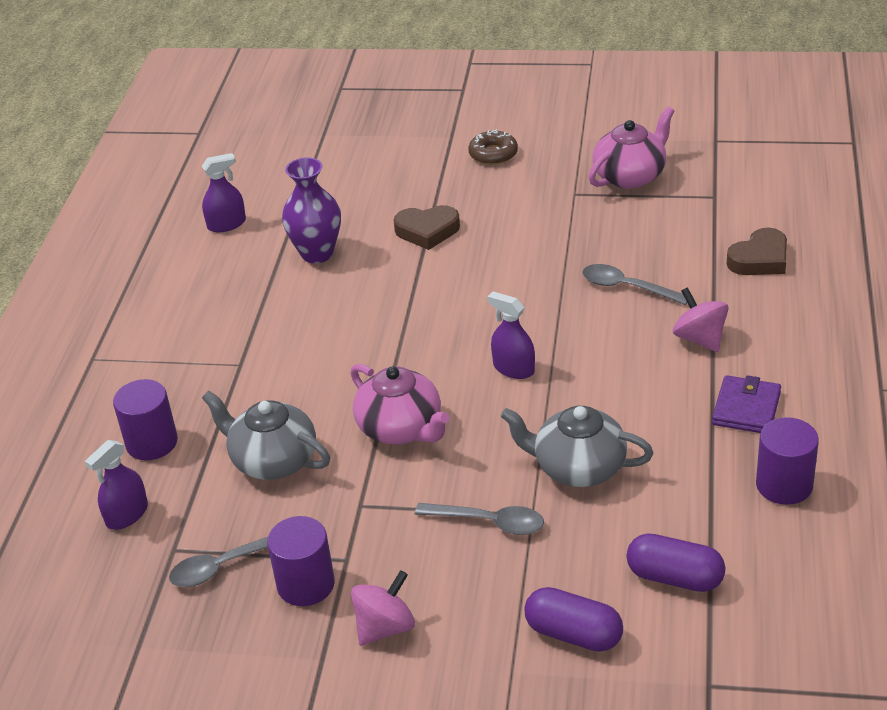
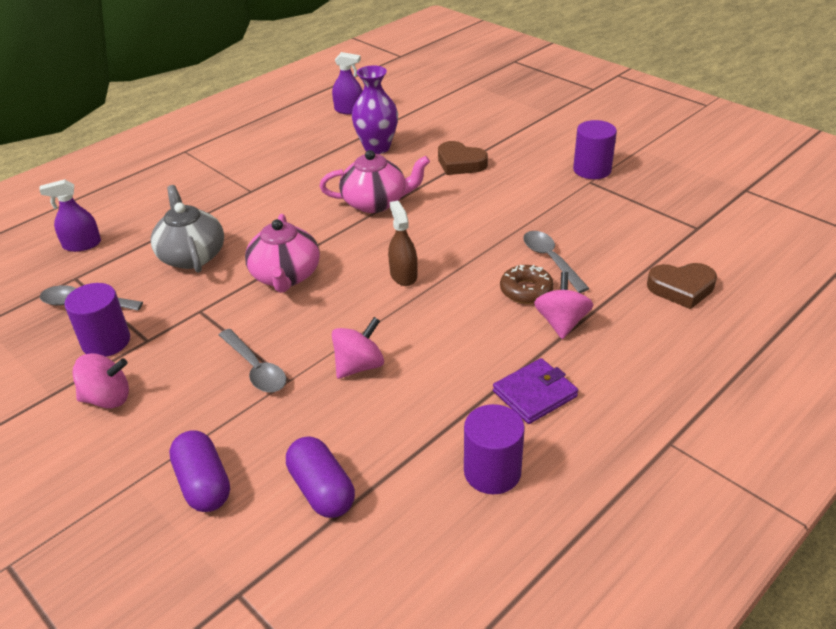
camera: 35 degrees right, 0 degrees up
(152, 442) = (148, 211): purple cylinder -> purple cylinder (592, 170)
(493, 154) = (564, 134): brown donut -> brown donut (526, 290)
(513, 368) = (403, 275): purple spray bottle -> brown spray bottle
(578, 467) = (359, 366): grey teapot -> pink spinning top
(630, 176) = (647, 187): pink teapot -> pink teapot (376, 203)

